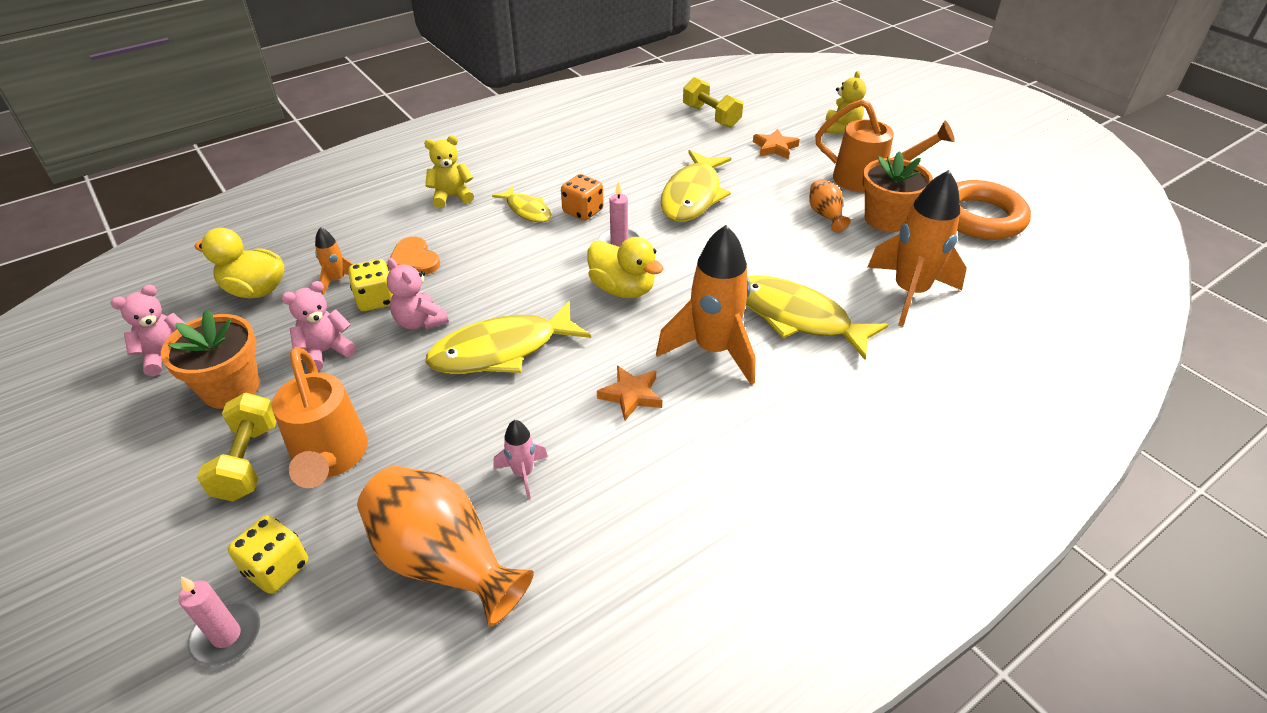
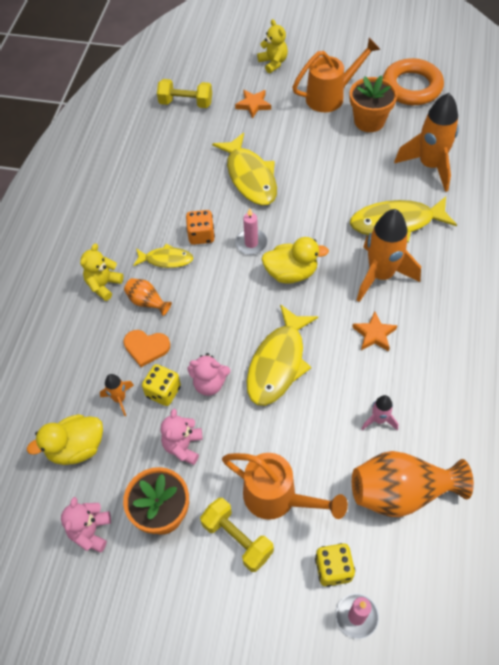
camera: 40 degrees left, 15 degrees up
(825, 215) = (336, 140): orange vase -> orange vase (147, 302)

